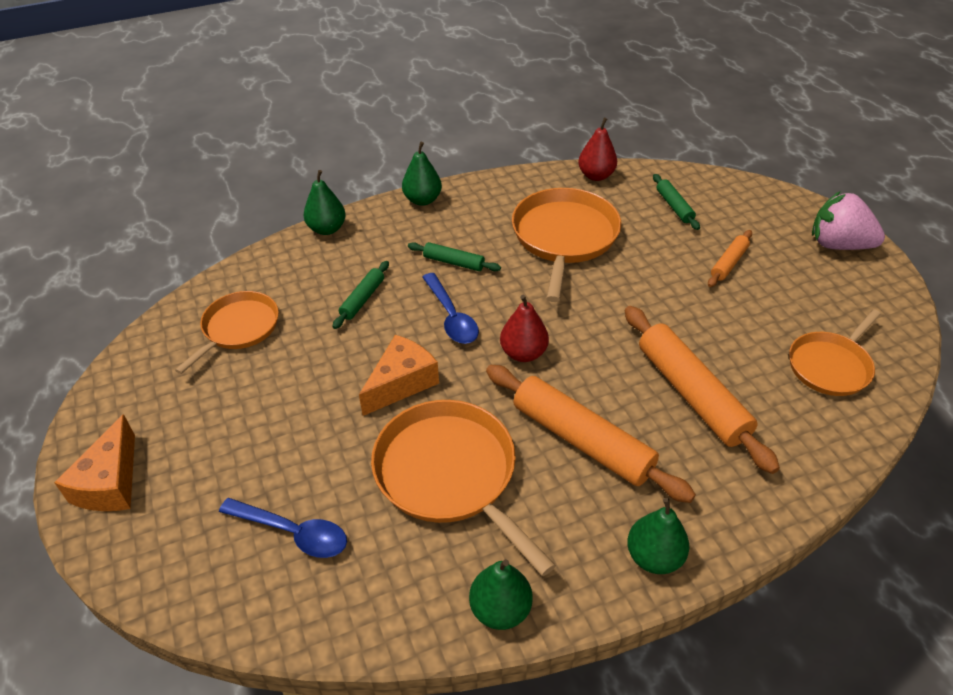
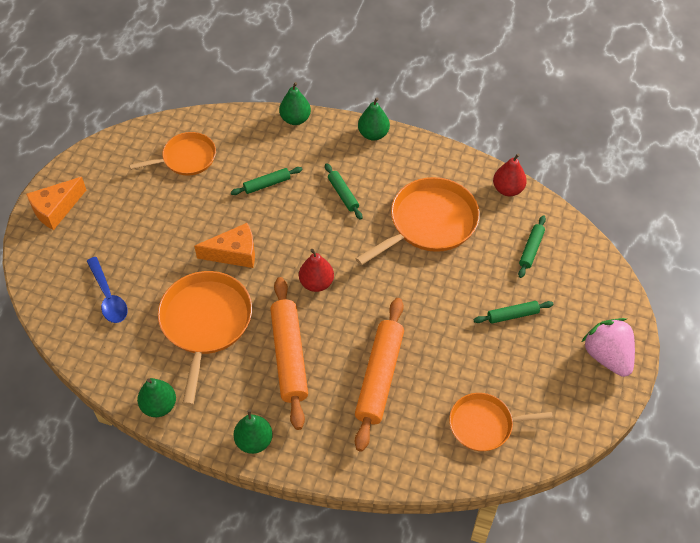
camera: 40 degrees right, 10 degrees up
(451, 316) = (303, 231): blue spoon -> none
(728, 263) = (512, 315): orange rolling pin -> green rolling pin

